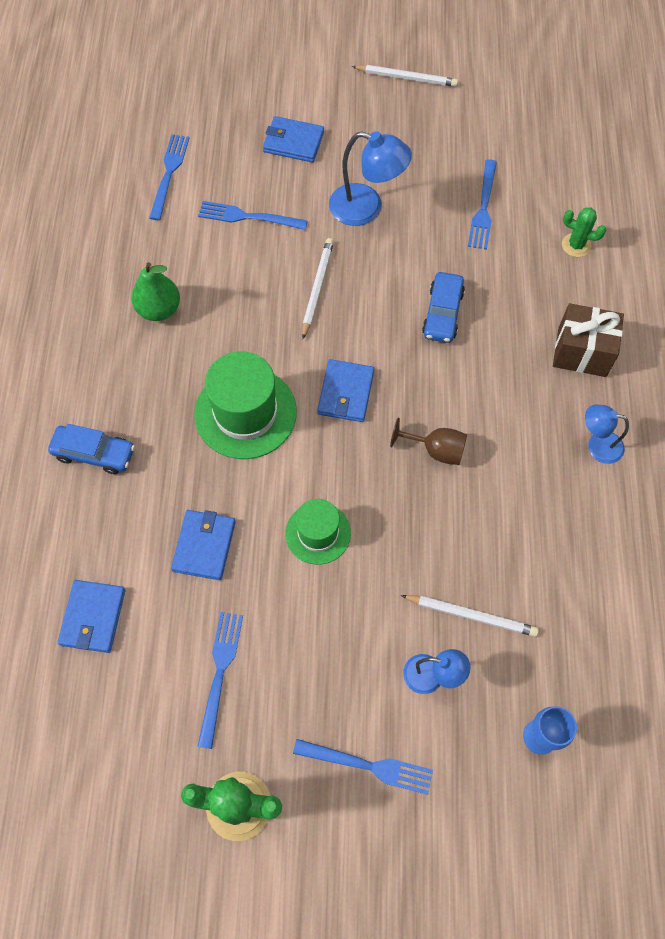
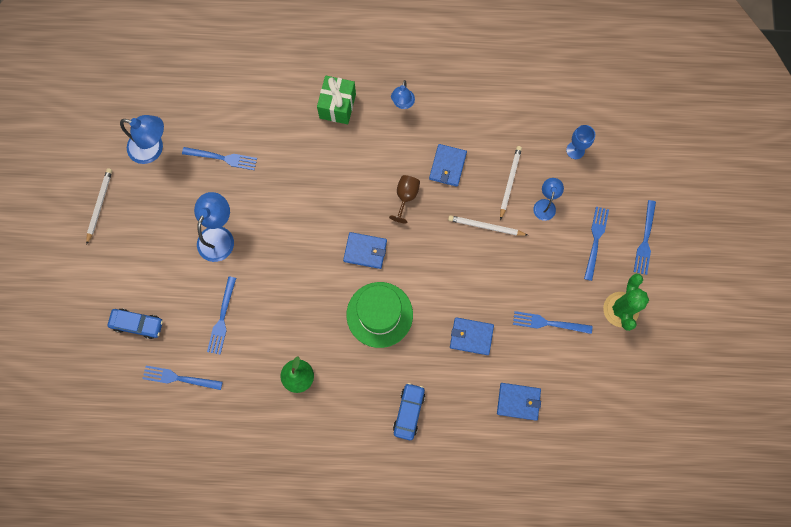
camera: 90 degrees left, 10 degrees up
(293, 142) = (155, 287): blue wallet -> blue wallet (447, 166)
(317, 288) = (285, 269): white pencil -> white pencil (486, 226)
(318, 533) = (461, 268): green hat -> none
(369, 864) = (645, 240): none -> blue fork
(442, 313) = (306, 188): blue car -> blue car (137, 324)
(490, 129) = (153, 149): none -> blue lamp
(576, 245) = (256, 101): green cactus -> none
(582, 352) = (337, 106): brown gift -> green gift

